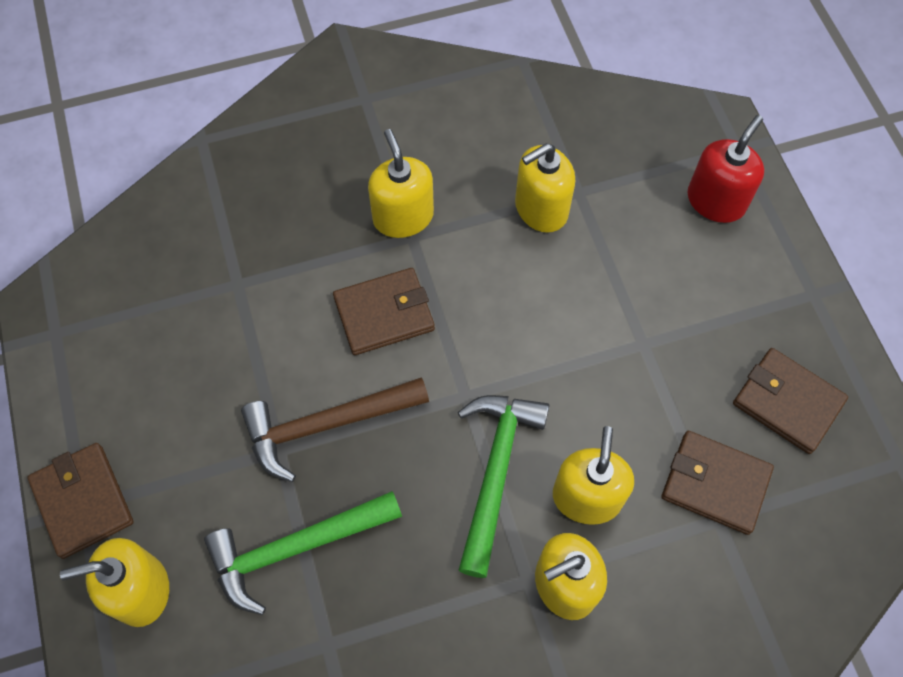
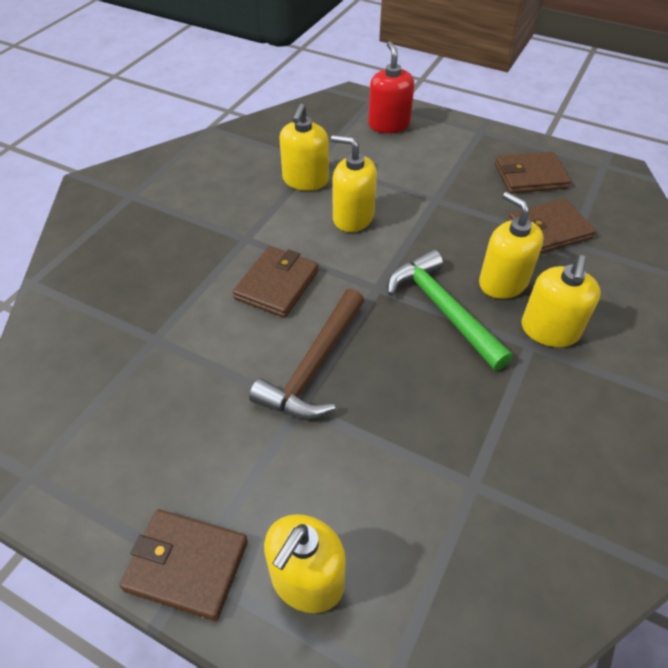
camera: 45 degrees left, 15 degrees down
(296, 548) = (382, 449): green hammer -> none
(403, 217) = (228, 233): yellow soap dispenser -> yellow soap dispenser (353, 217)

